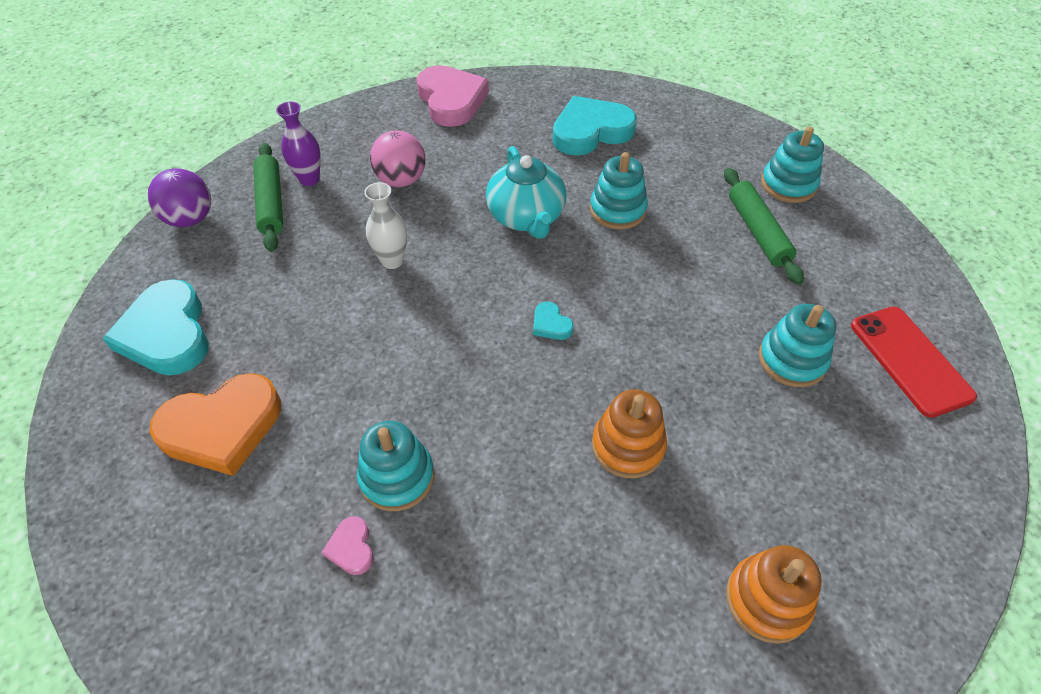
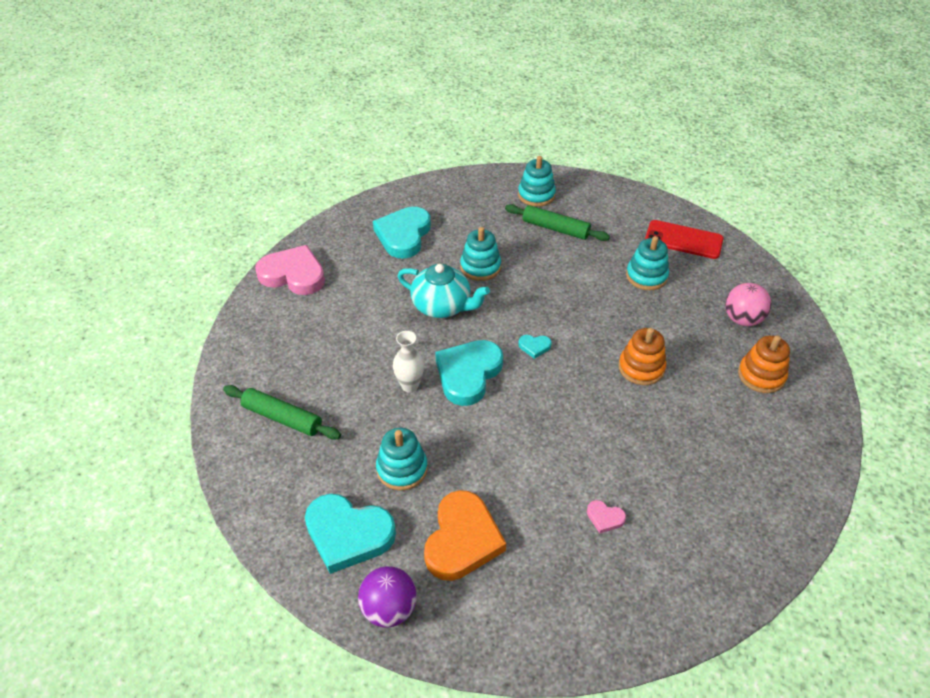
camera: 50 degrees left, 5 degrees down
(190, 219) = (244, 470): purple ball -> purple ball (389, 608)
(309, 179) = (283, 386): purple vase -> none
(397, 477) = (576, 473): turquoise stacking toy -> turquoise stacking toy (402, 469)
(401, 180) = (341, 341): pink ball -> pink ball (742, 319)
(453, 294) = (468, 374): none -> turquoise heart

